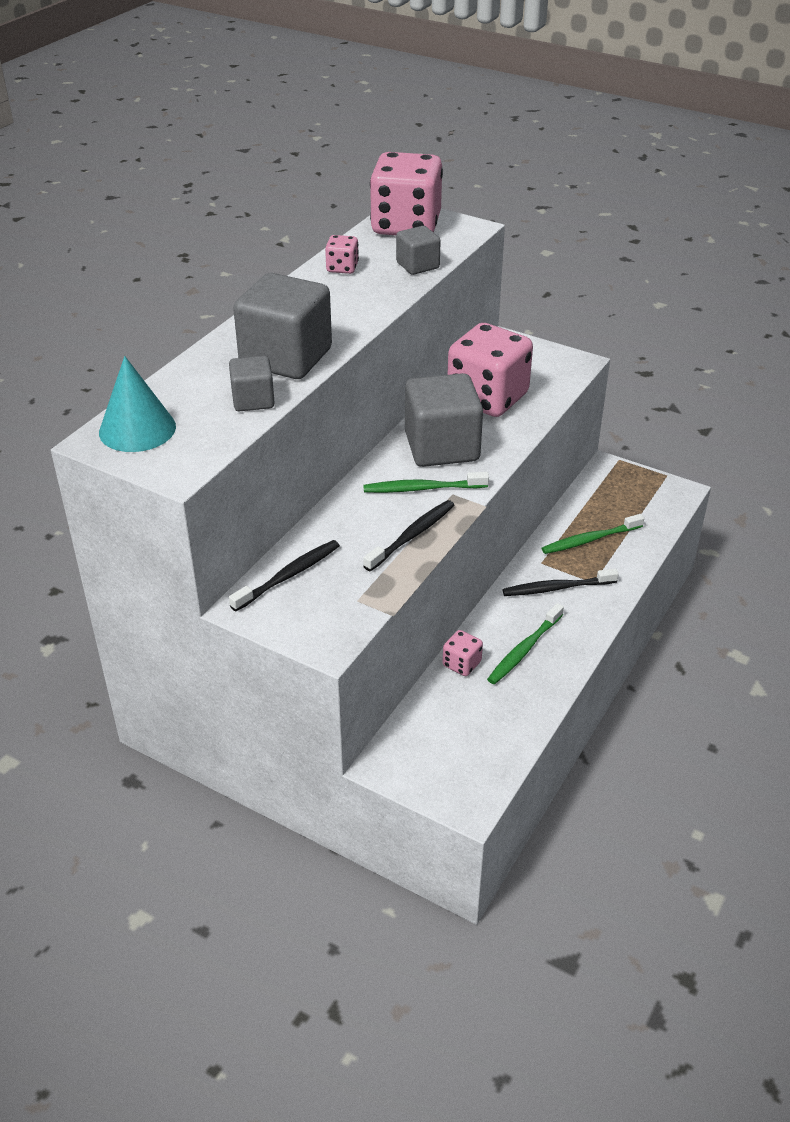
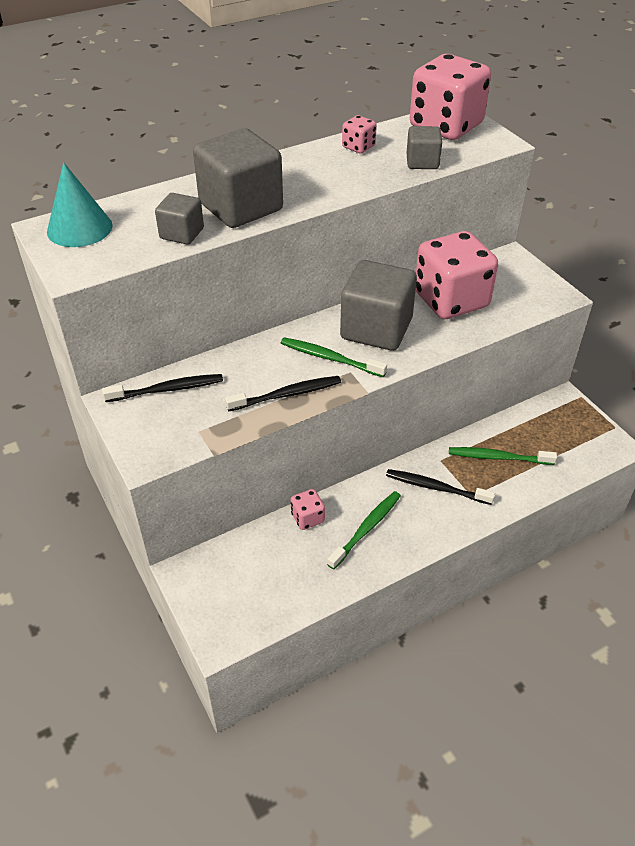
camera: 30 degrees right, 5 degrees up
(524, 650) = (366, 529): green toothbrush -> green toothbrush turned 150 degrees clockwise

